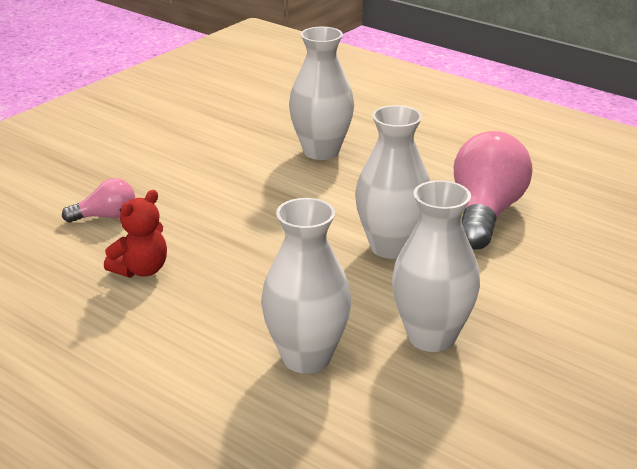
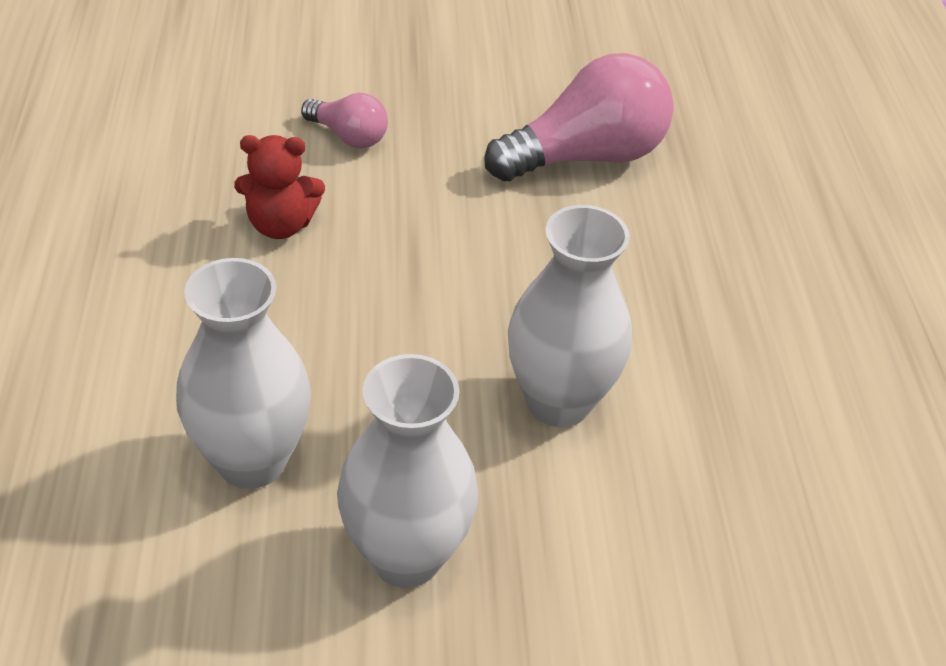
camera: 45 degrees right, 15 degrees up
(321, 151) = (693, 211): white vase -> none
(485, 213) = (750, 450): pink light bulb -> pink light bulb (586, 157)

